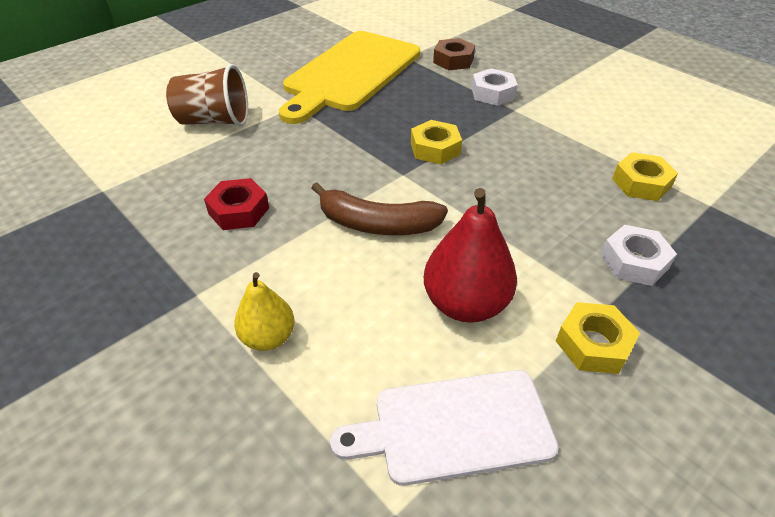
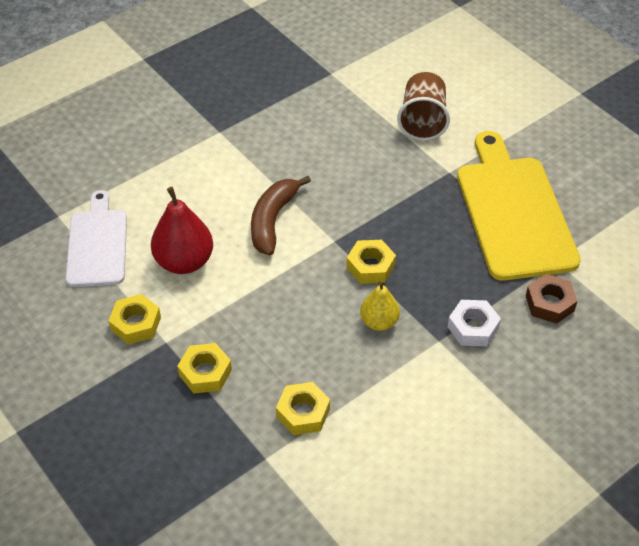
camera: 95 degrees right, 5 degrees up
(239, 211) = (298, 145): red nut -> none
(268, 337) = (178, 166): yellow pear -> yellow pear (379, 322)
(350, 73) = (514, 212): yellow cutting board -> yellow cutting board turned 45 degrees clockwise
(634, 262) = (205, 373): white nut -> yellow nut

